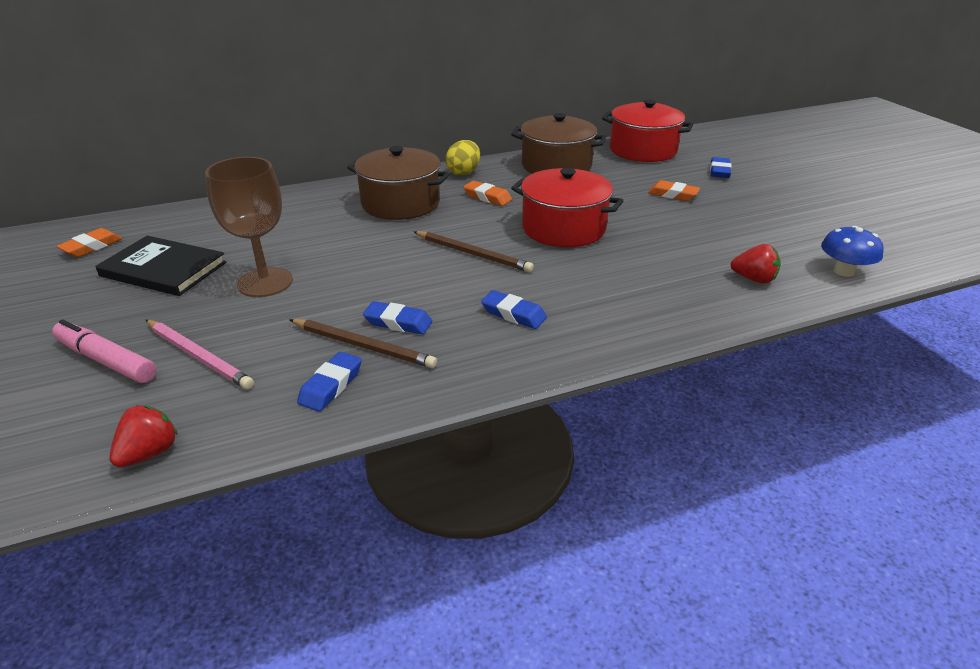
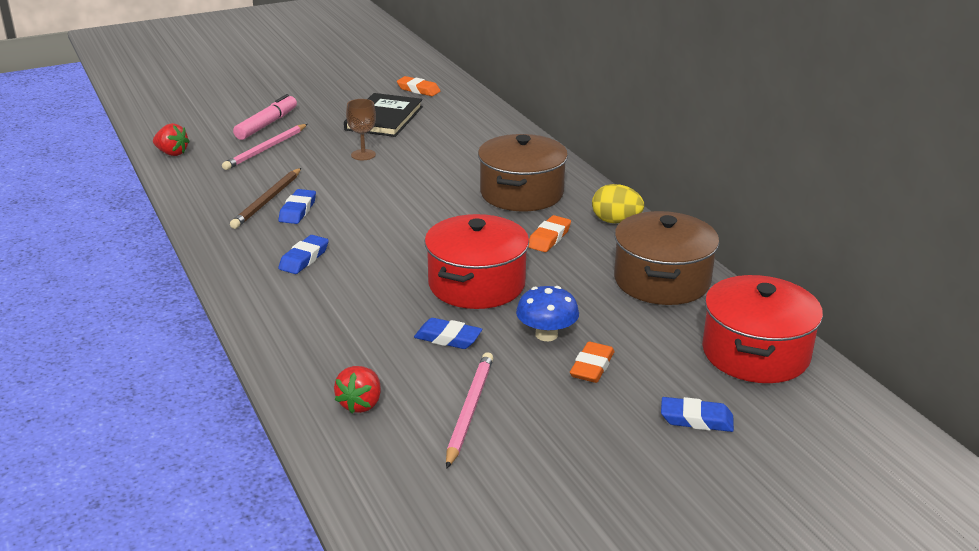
camera: 85 degrees right, 5 degrees down
(265, 282) = (363, 155): brown goblet -> brown goblet, size x0.56
(331, 386) = (221, 195): blue eraser -> blue eraser (448, 338)
(473, 254) = (414, 236): brown pencil -> none
(741, 237) = (469, 410): none -> pink pencil
(844, 271) = (379, 482): blue mushroom -> blue mushroom (546, 335)

